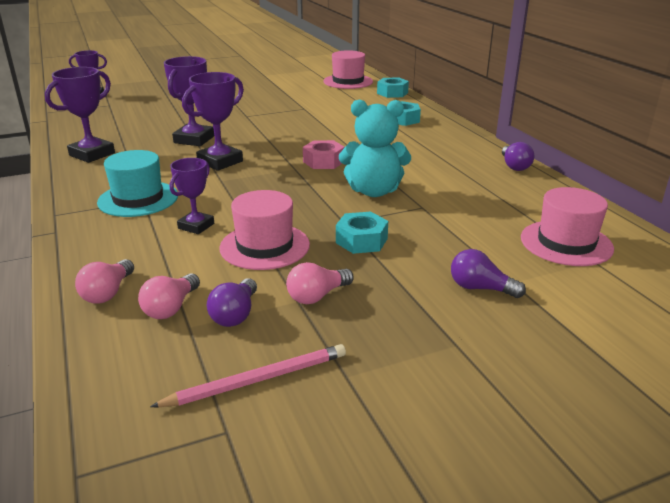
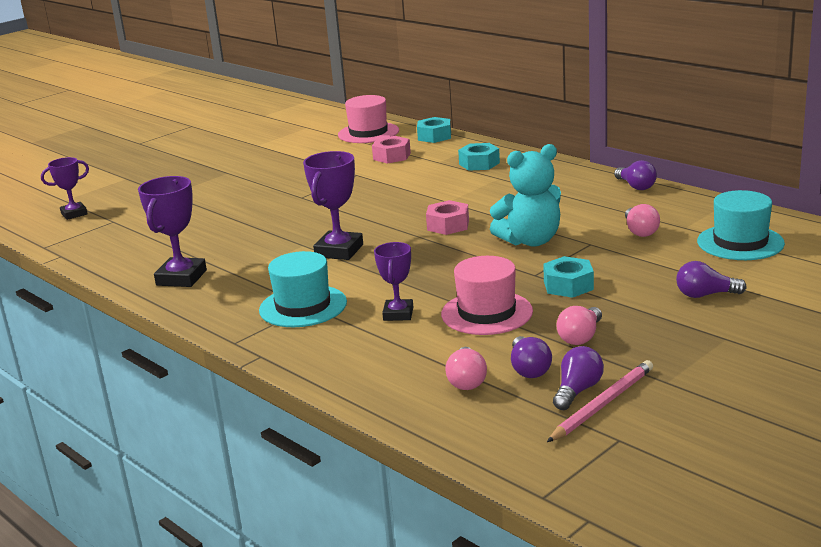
camera: 20 degrees left, 5 degrees down
(108, 293) = (393, 386): pink light bulb -> pink light bulb (640, 231)
(194, 139) = (277, 235): purple trophy -> none
(251, 355) = (577, 391): none -> purple light bulb
(344, 101) = (392, 156): none -> pink nut
(566, 243) = (740, 242): pink hat -> turquoise hat

